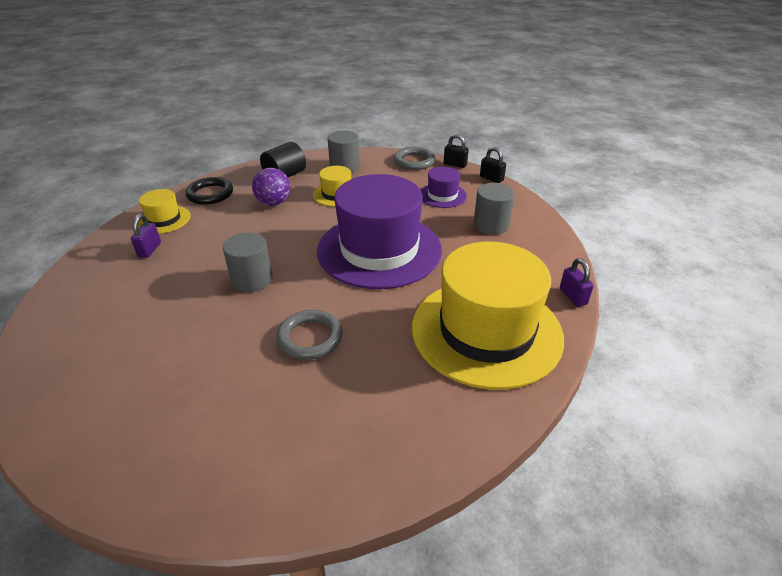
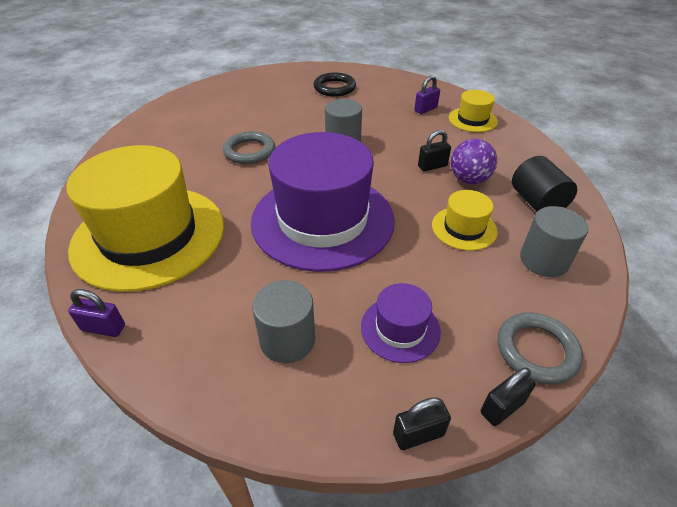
camera: 120 degrees right, 5 degrees up
(150, 250) = (425, 109): purple padlock -> purple padlock turned 75 degrees counterclockwise
(210, 194) = (512, 147): black ring -> black ring (334, 88)
(264, 222) = (432, 166): none -> black padlock

